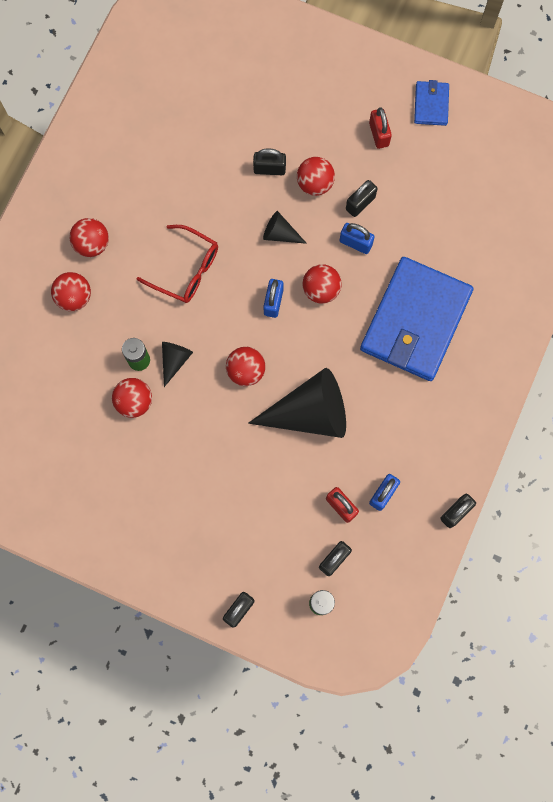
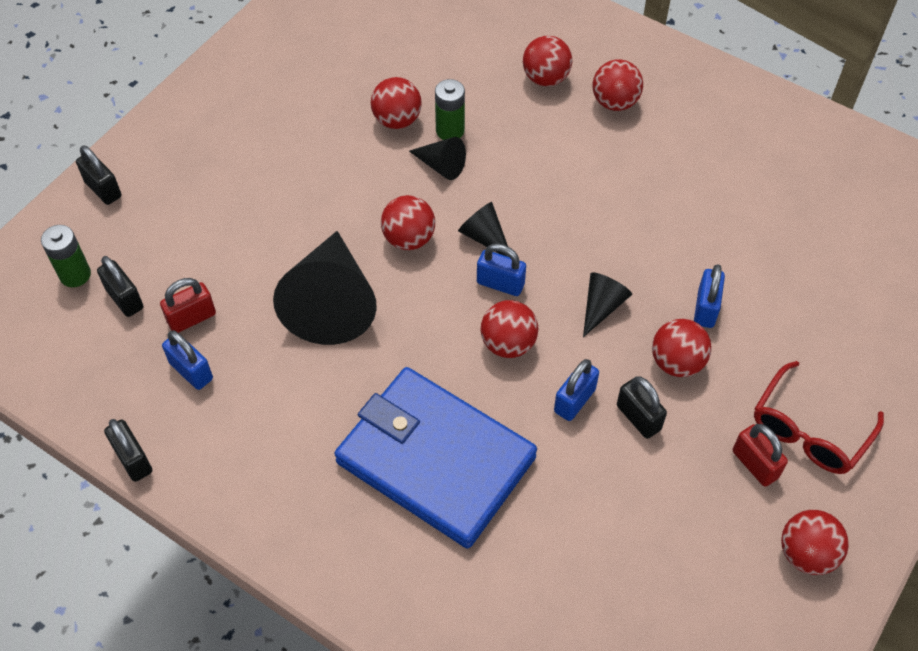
camera: 100 degrees right, 20 degrees down
(186, 270) = (564, 193): red glasses -> red glasses (809, 430)
(235, 319) = (484, 237): none -> black cone
(269, 169) = (705, 308): black padlock -> blue padlock
(379, 134) = (755, 464): red padlock -> red padlock turned 60 degrees clockwise
(431, 104) = (806, 554): blue wallet -> red ball

